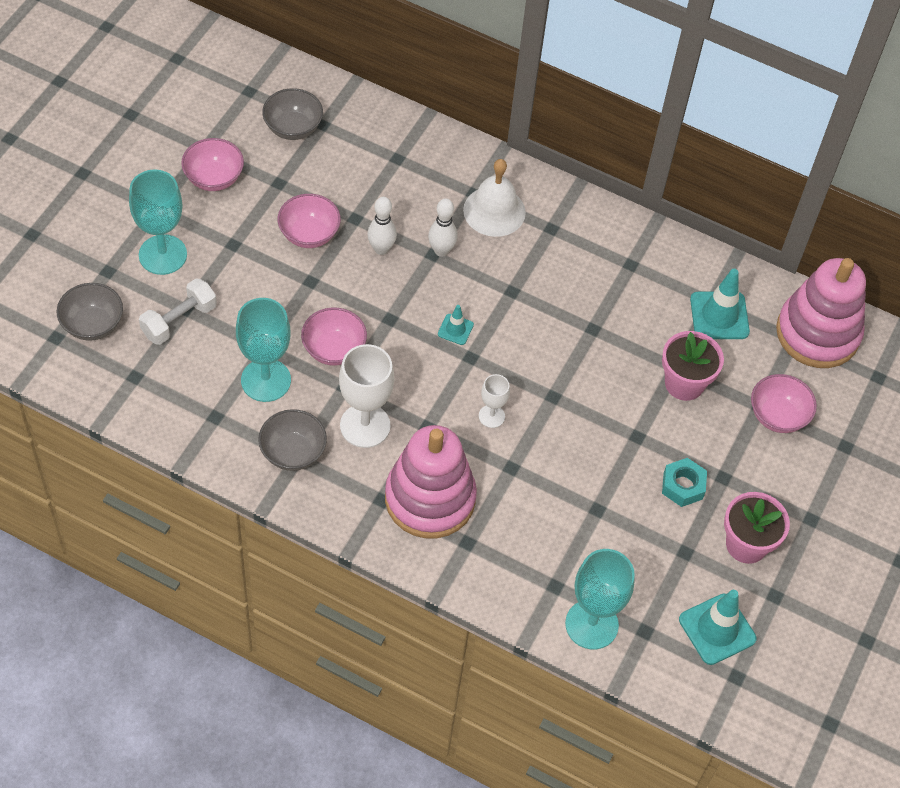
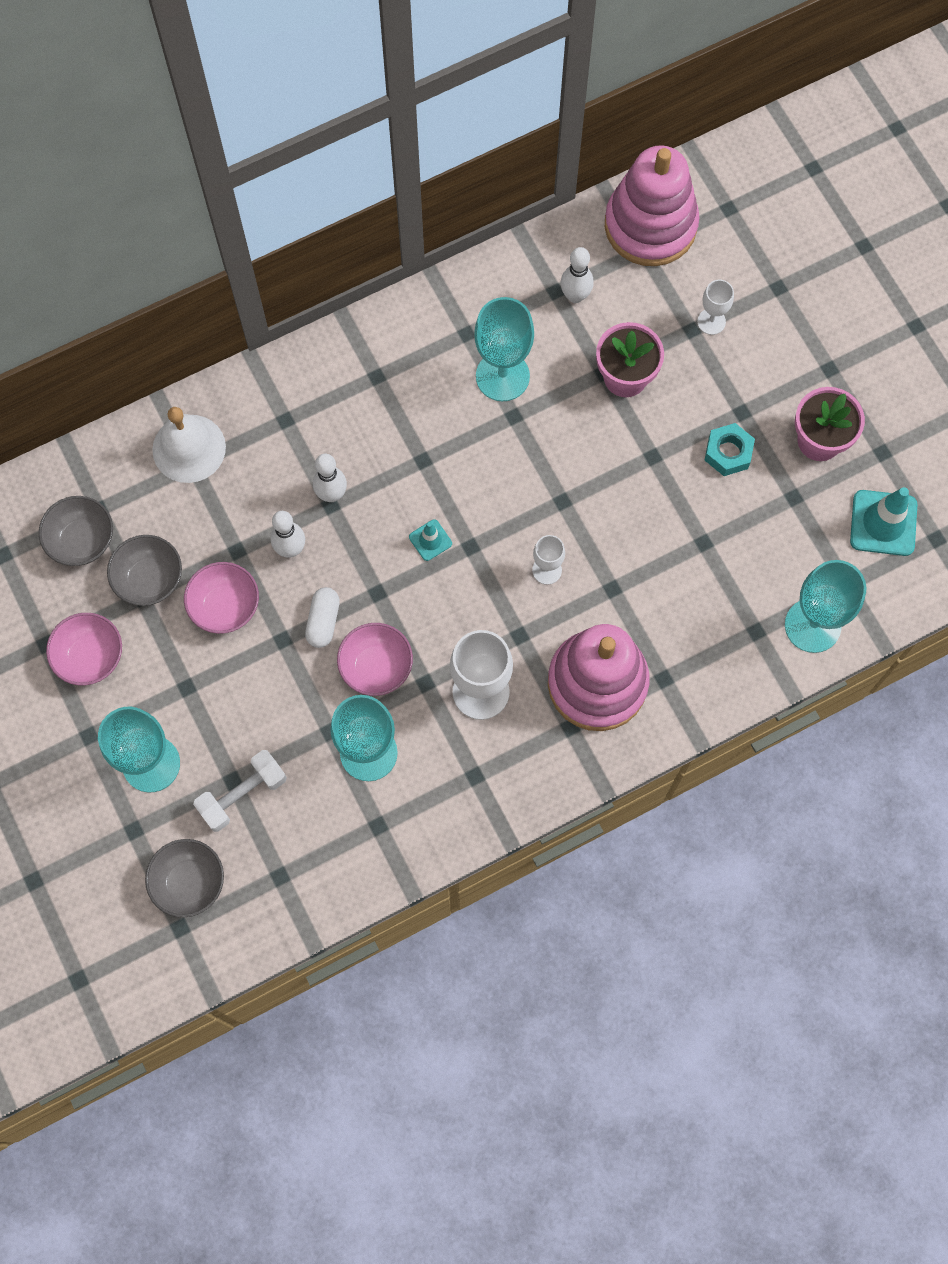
camera: 50 degrees left, 15 degrees up
(179, 321) = (242, 794): white dumbbell -> white dumbbell turned 60 degrees clockwise
(293, 452) = (466, 776): grey bowl -> grey bowl (149, 579)
(343, 298) = (323, 621): none -> white capsule
(494, 211) = (320, 415): white bell -> white bell (189, 448)
(617, 305) = (502, 376): none -> turquoise goblet
(719, 316) = (575, 296): turquoise traffic cone -> white bowling pin
(777, 416) = (711, 321): pink bowl -> white goblet

